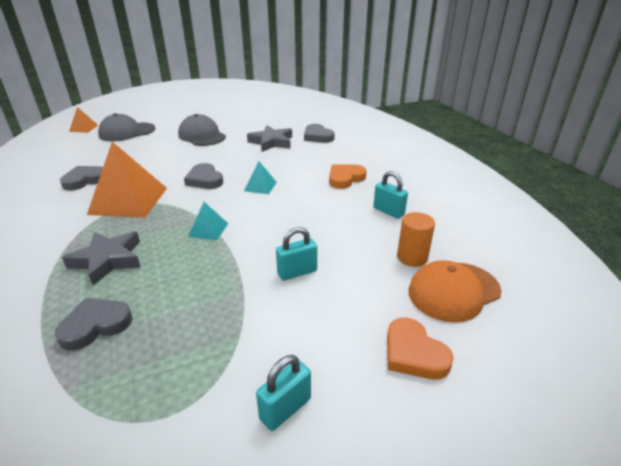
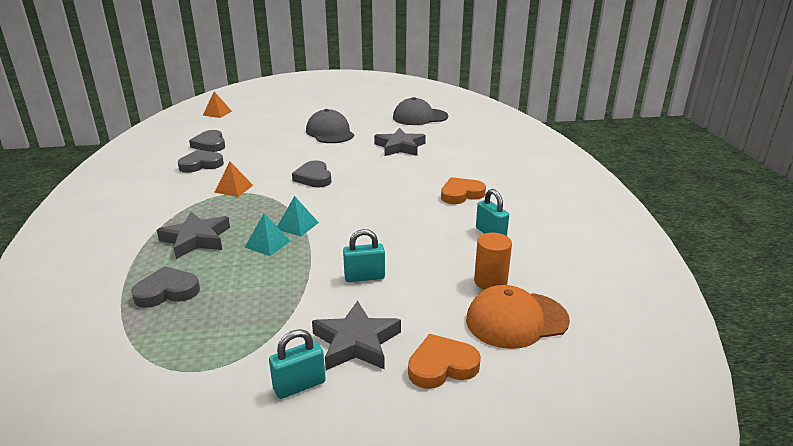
camera: 15 degrees right, 5 degrees down
(127, 132) = (257, 121): grey cap -> grey cap (420, 117)
(128, 200) = (234, 188): orange pyramid -> orange pyramid, size x0.47
(260, 186) = (367, 191): turquoise pyramid -> turquoise pyramid (267, 244)
(317, 136) = (454, 146): grey heart -> grey heart (210, 144)
(321, 345) = (356, 342): none -> grey star
(413, 353) = (442, 366): orange heart -> orange heart turned 90 degrees clockwise

